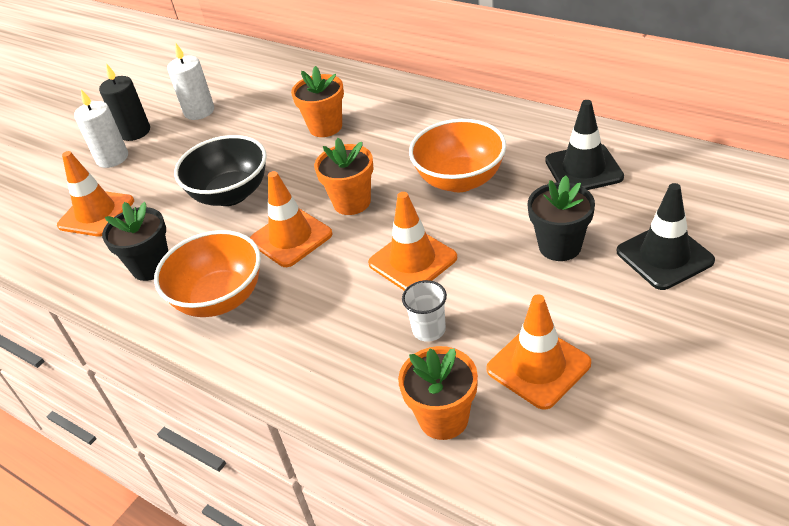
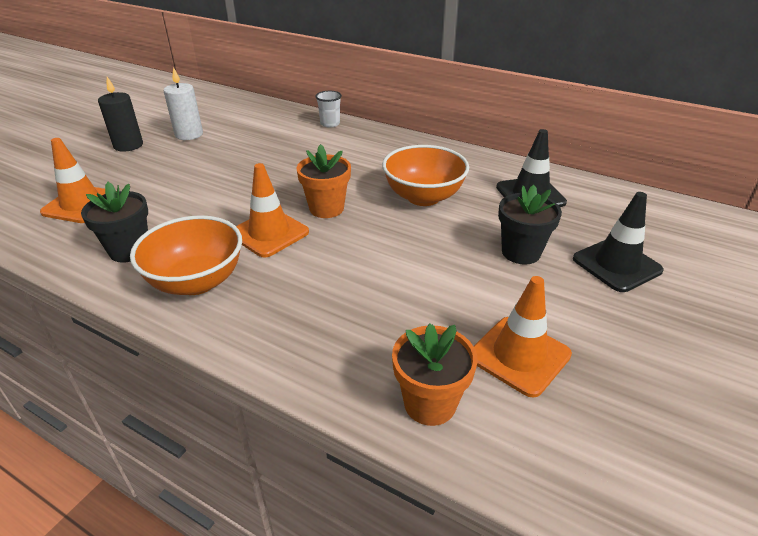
camera: 10 degrees left, 5 degrees down
(112, 158) = (104, 163): white candle -> none
(231, 194) = (213, 196): black bowl -> none
(325, 127) = (301, 152): orange flower pot -> none
(412, 260) = (386, 257): orange traffic cone -> none
(429, 330) = (406, 318): white cup -> white cup (330, 124)

